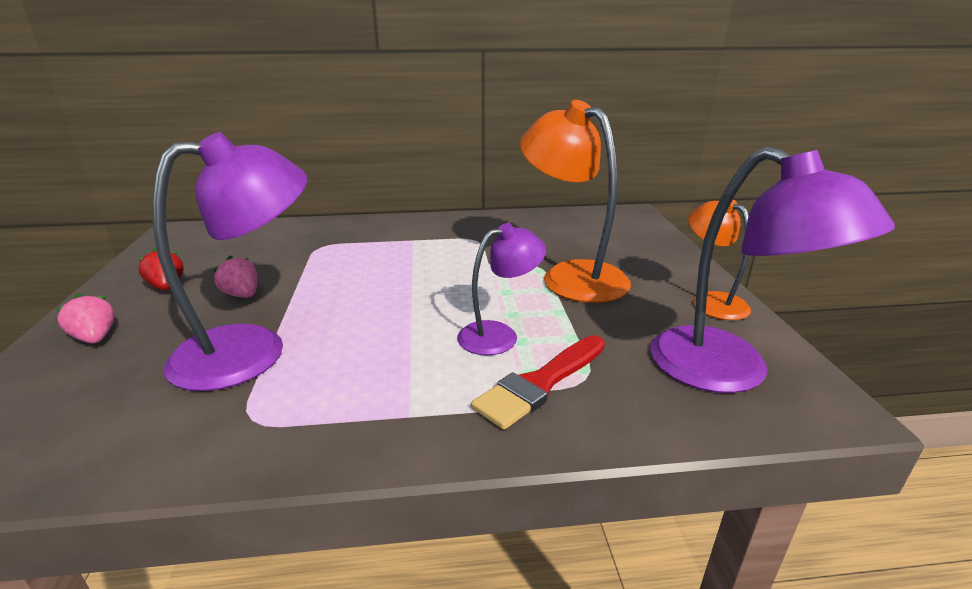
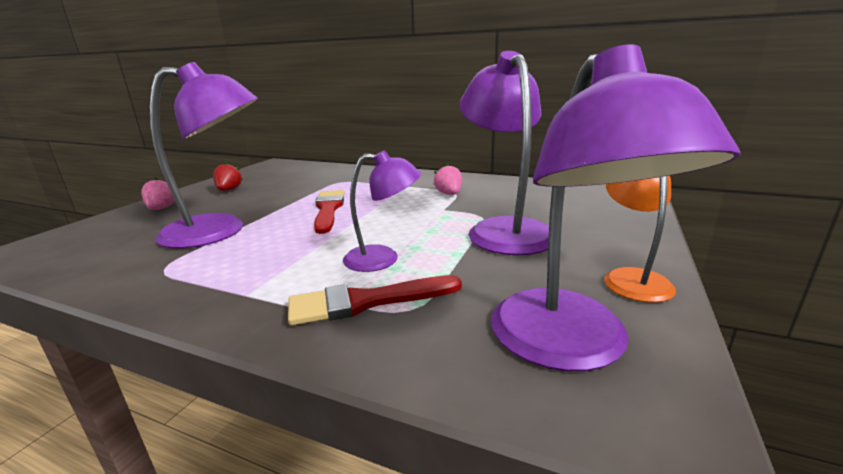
camera: 30 degrees right, 5 degrees down
(242, 295) = (258, 201): pink strawberry -> pink strawberry (449, 194)
(358, 288) = (328, 209): none -> red brush
(571, 275) = (504, 229): orange lamp -> purple lamp

